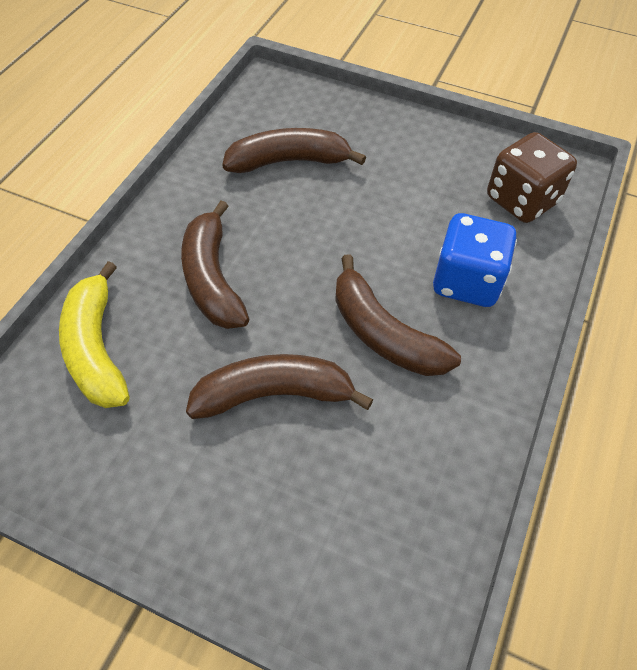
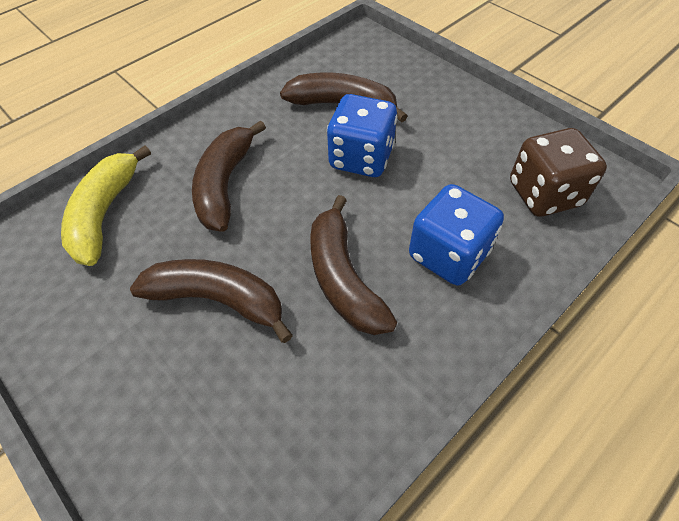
camera: 25 degrees right, 0 degrees up
(337, 212) = (361, 158): none -> blue dice

